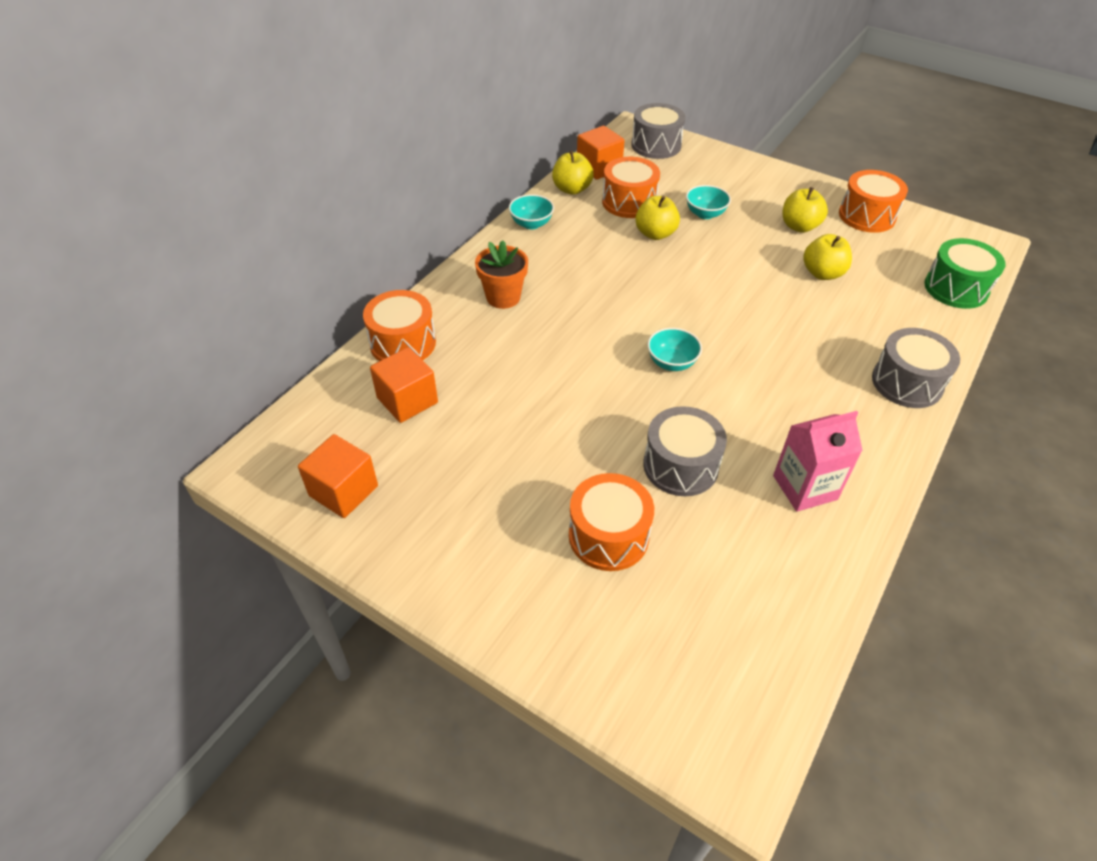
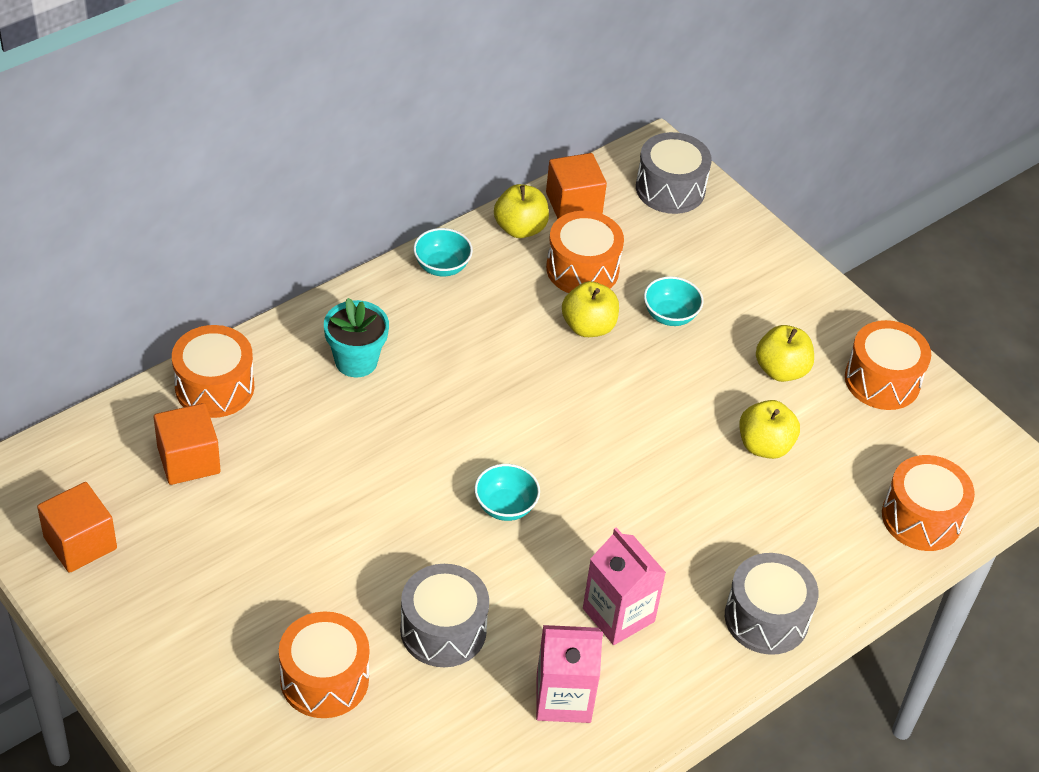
camera: 15 degrees right, 0 degrees up
(503, 297) = (356, 361): orange flower pot -> turquoise flower pot
(803, 413) = (618, 615): none -> pink carton
(956, 288) = (921, 518): green drum -> orange drum

